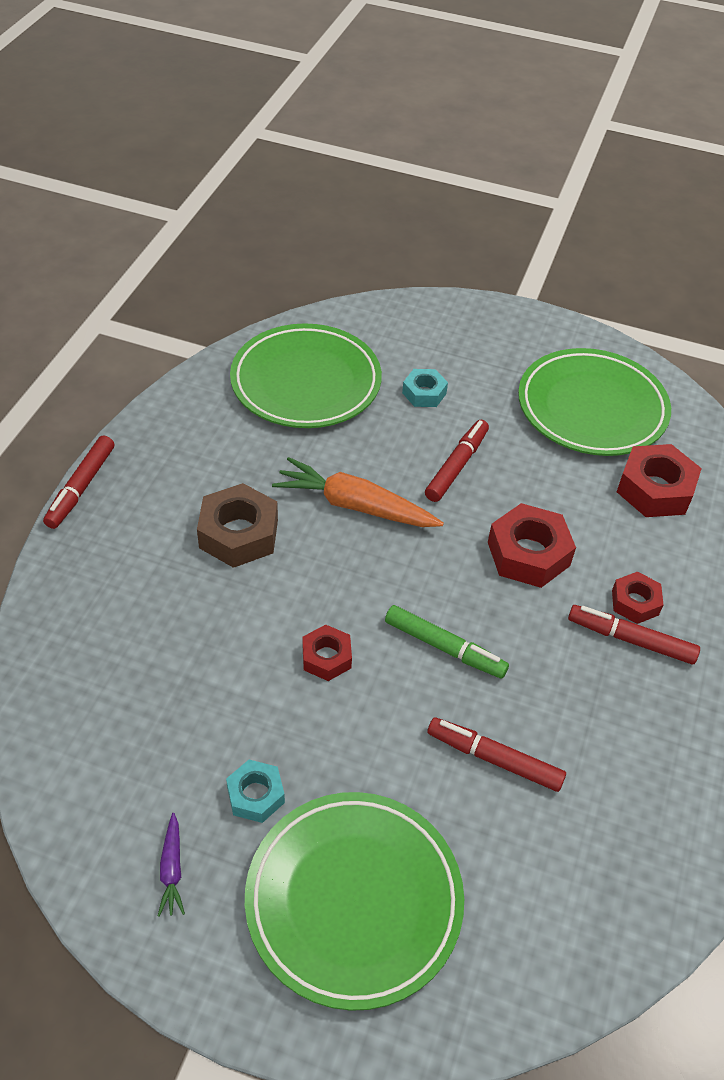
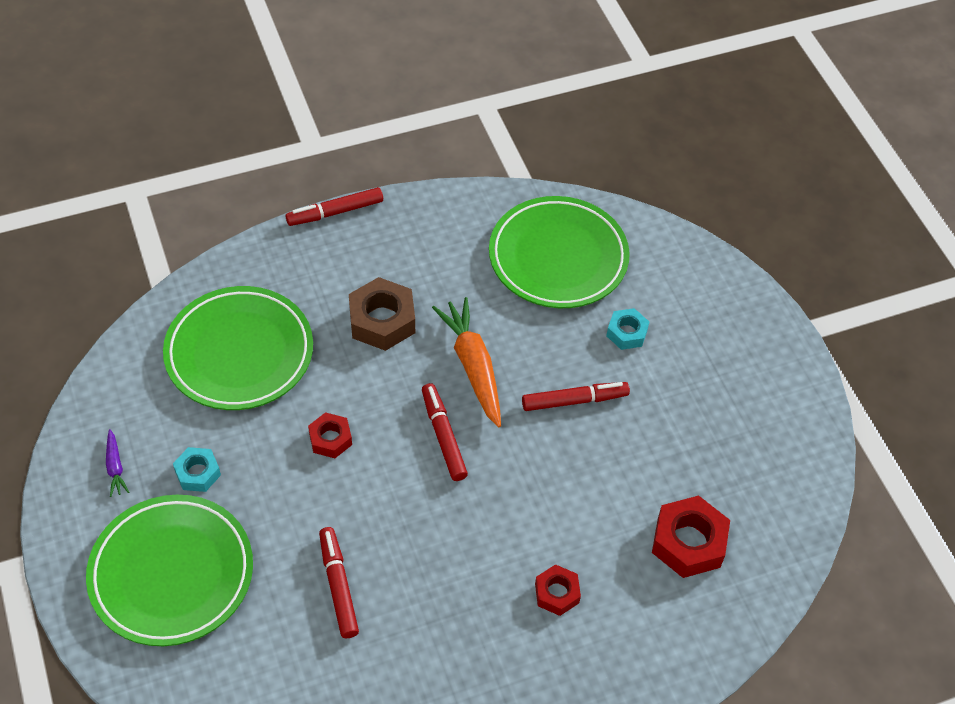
camera: 50 degrees right, 5 degrees up
(172, 870) = (115, 467): purple carrot -> purple carrot turned 60 degrees counterclockwise
(444, 647) = (401, 499): green marker -> none
(528, 553) = (535, 498): red nut -> none
(591, 408) = (732, 448): green plate -> green plate (239, 353)
(631, 640) = (518, 610): red marker -> red marker (443, 436)

